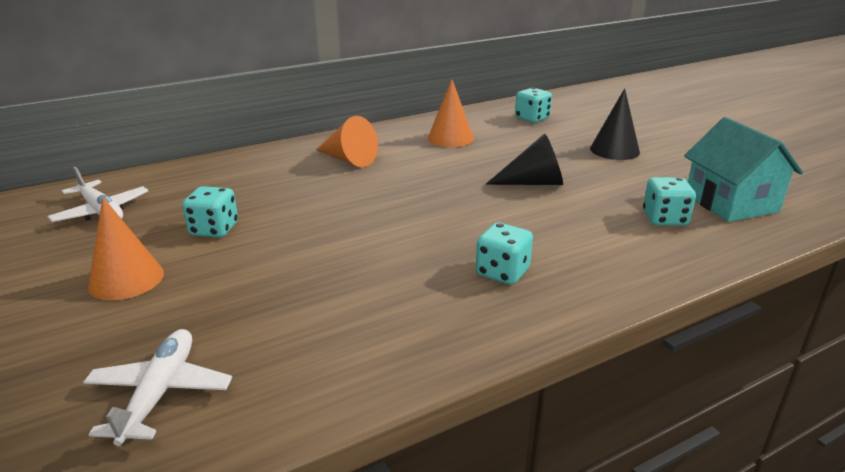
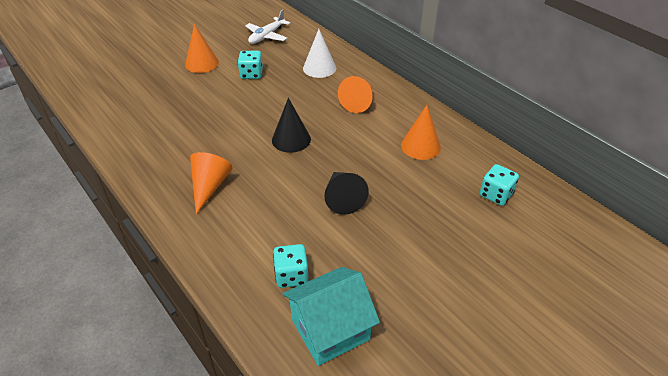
camera: 80 degrees right, 15 degrees up
(160, 393) = (120, 96): white plane -> none
(245, 177) = (319, 68): none -> white cone
(502, 272) = (209, 186): turquoise dice -> orange cone
(614, 150) = (433, 254): black cone -> black cone (291, 139)

